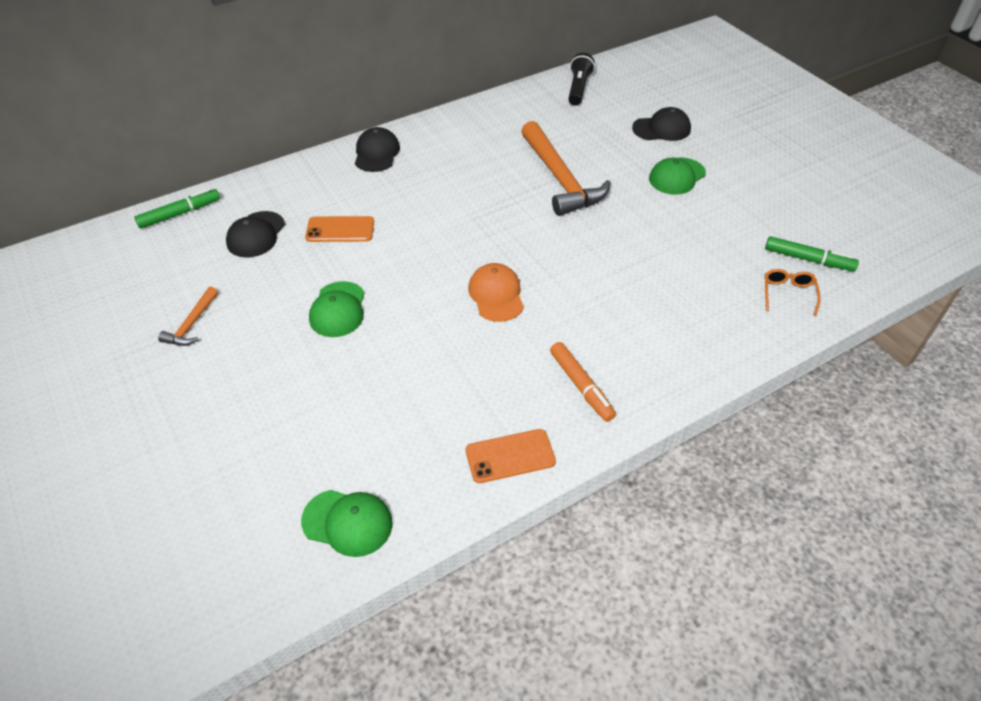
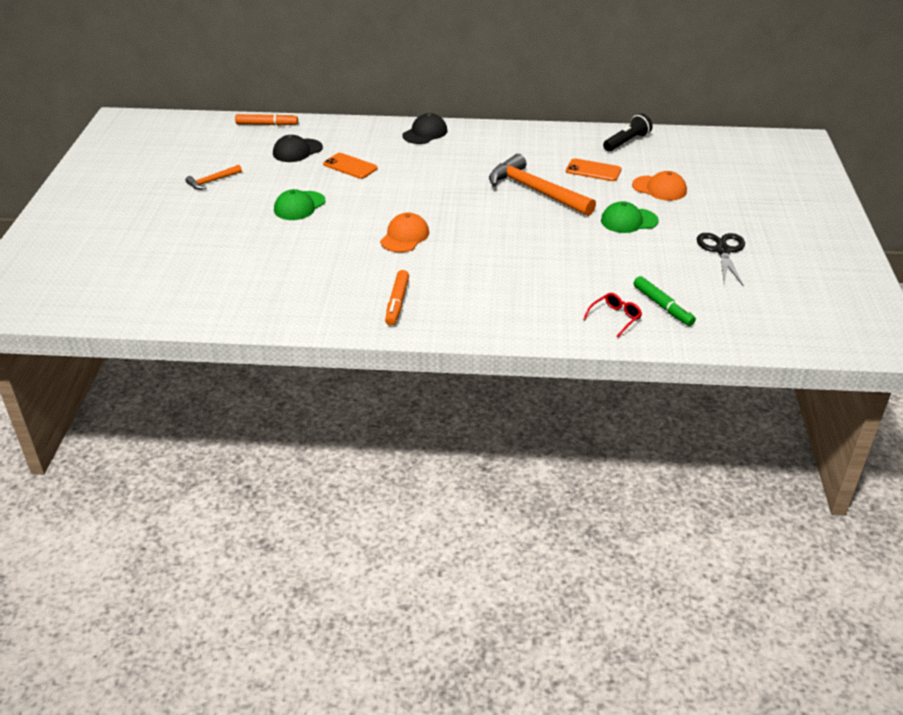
camera: 35 degrees right, 10 degrees down
(180, 214) = (267, 124): green marker -> orange marker
(347, 522) = (187, 303): green cap -> none
(510, 456) = (310, 315): orange phone -> orange phone (593, 170)
(560, 179) = (535, 191): orange hammer -> orange hammer turned 120 degrees clockwise
(661, 129) = (659, 188): black cap -> orange cap
(783, 174) = (722, 250): none -> black scissors
(788, 294) = (615, 318): orange glasses -> red glasses

